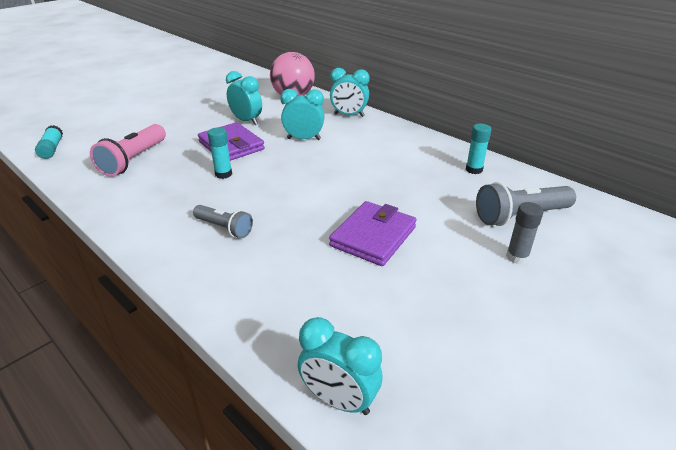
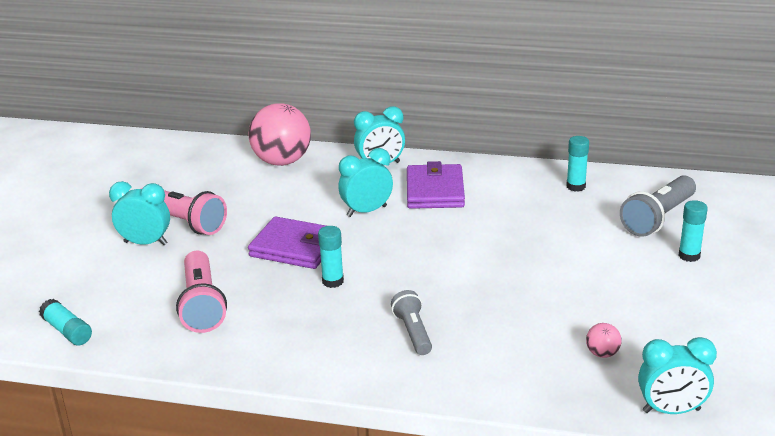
camera: 30 degrees left, 5 degrees down
(194, 112) = (184, 222): none -> pink flashlight
(224, 228) = (413, 332): grey flashlight -> grey flashlight turned 105 degrees counterclockwise
(246, 121) = (269, 212): turquoise clock -> turquoise clock (145, 243)
(341, 310) = (602, 353): none -> pink ball
(373, 236) = (558, 285): purple wallet -> purple wallet (435, 191)
(517, 257) = (689, 256): grey glue stick -> turquoise glue stick

